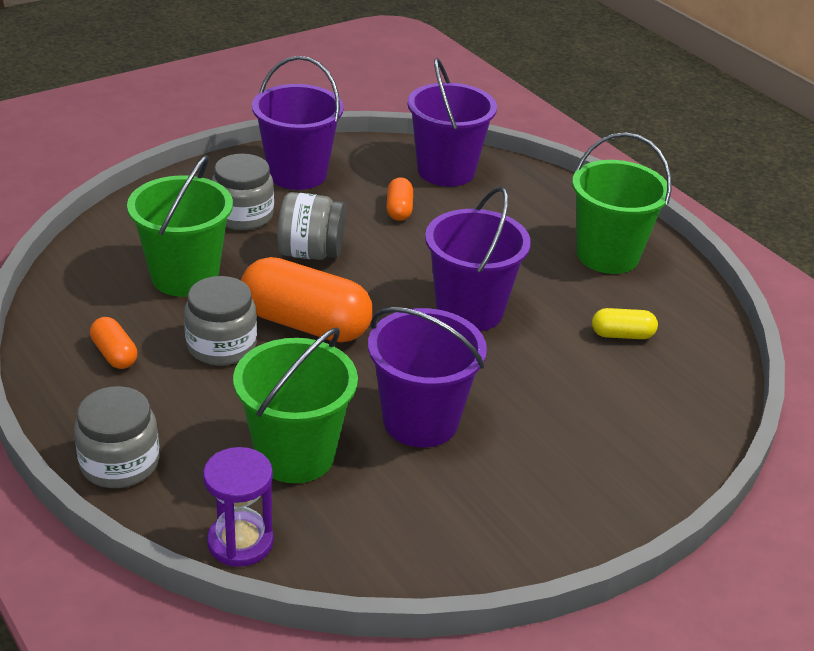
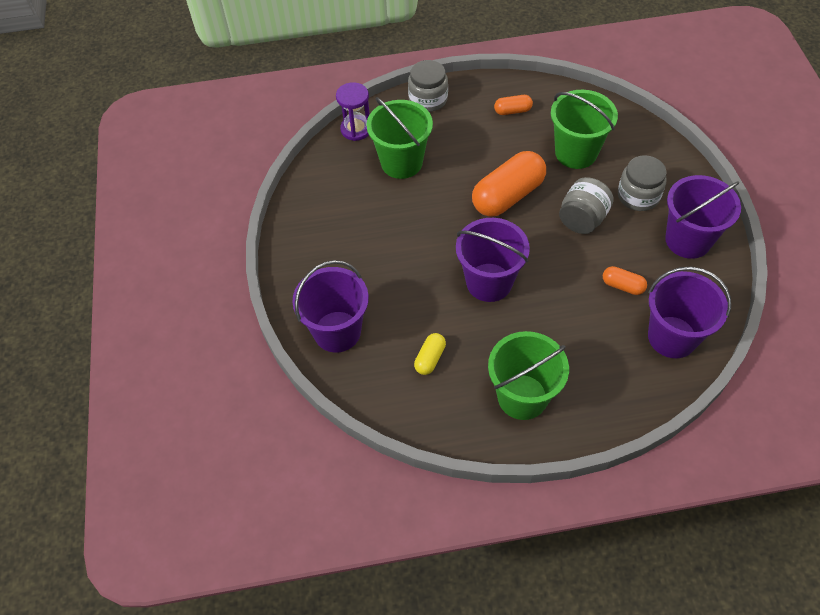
camera: 120 degrees right, 20 degrees up
(221, 345) = (502, 154): grey jar -> none
(420, 421) = (401, 221): purple bucket -> purple bucket (337, 331)

